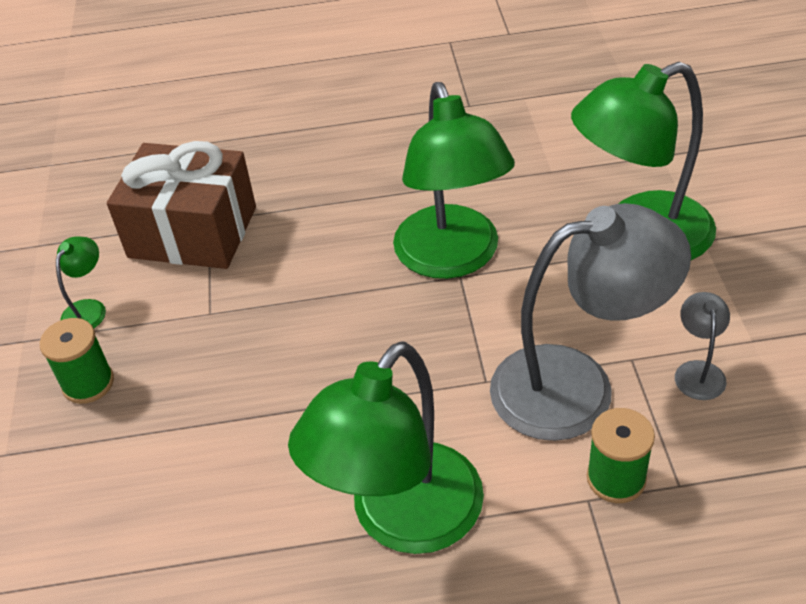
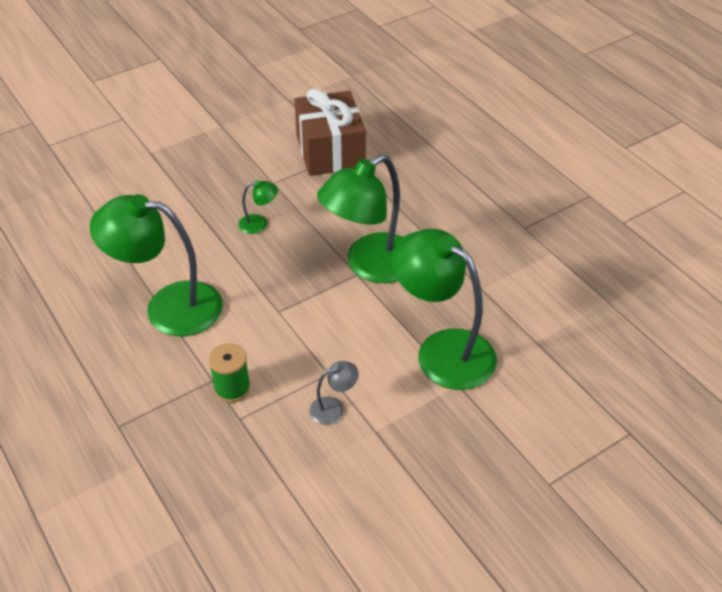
camera: 60 degrees right, 0 degrees up
(88, 383) = (204, 159): green spool -> none
(89, 309) = (253, 138): green lamp -> green lamp (259, 224)
(577, 386) = (293, 353): grey lamp -> none

